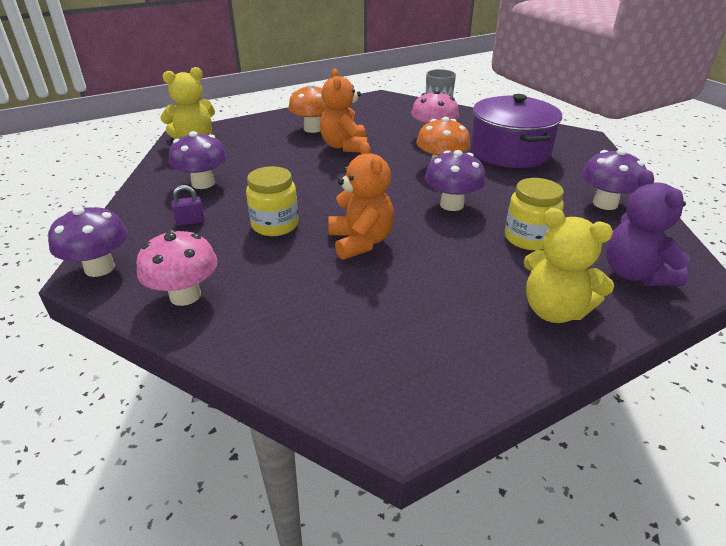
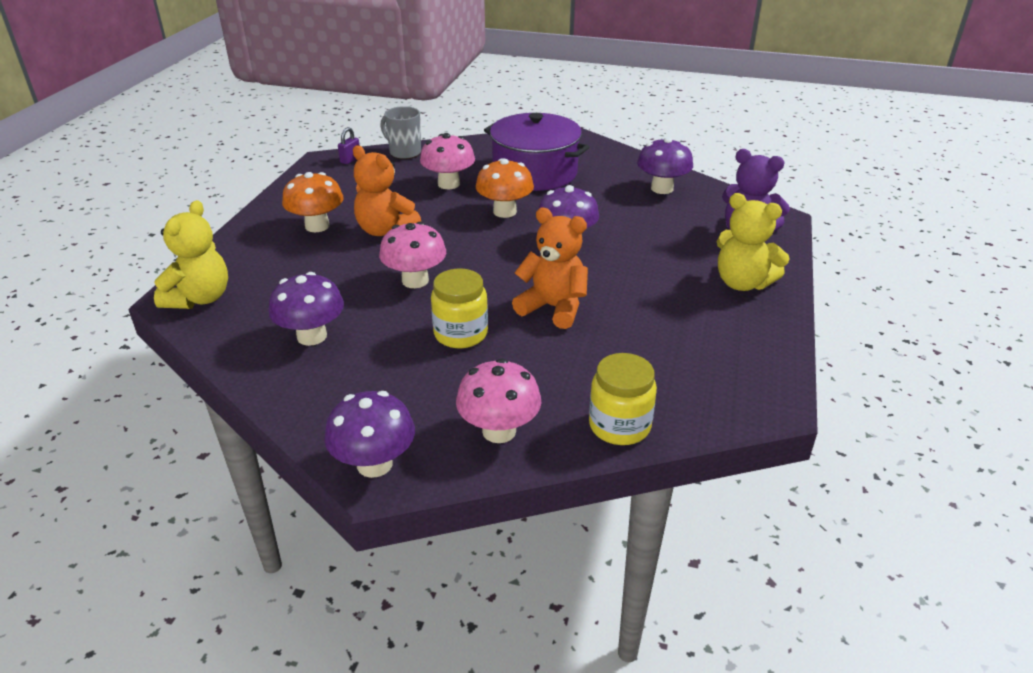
camera: 45 degrees left, 0 degrees up
(190, 221) = (376, 376): purple padlock -> purple padlock (350, 160)
(308, 181) = (415, 280): none -> pink mushroom
(528, 238) = (656, 241): yellow jar -> yellow jar (619, 426)
(554, 310) = (742, 283): yellow teddy bear -> yellow teddy bear turned 45 degrees clockwise

